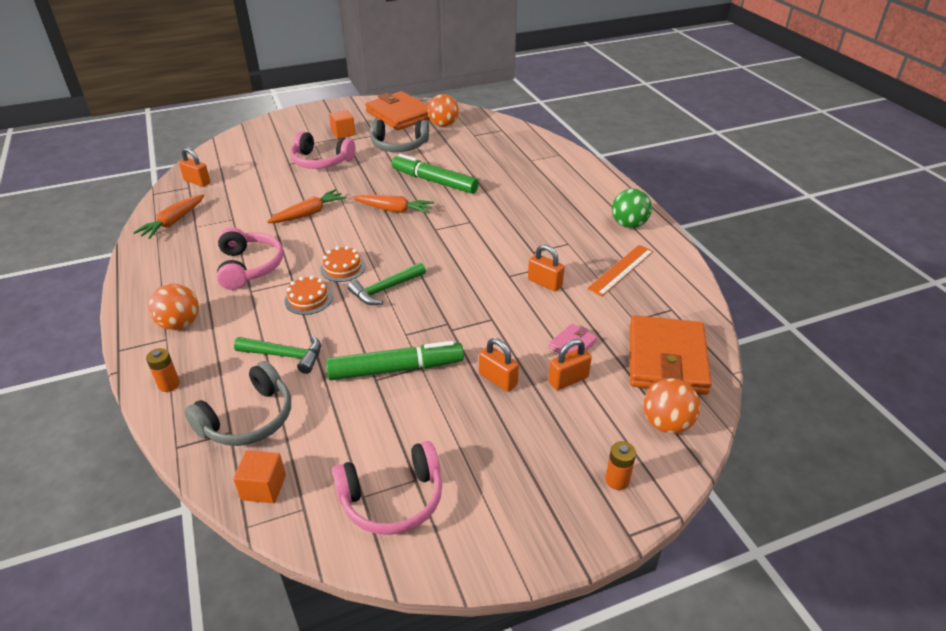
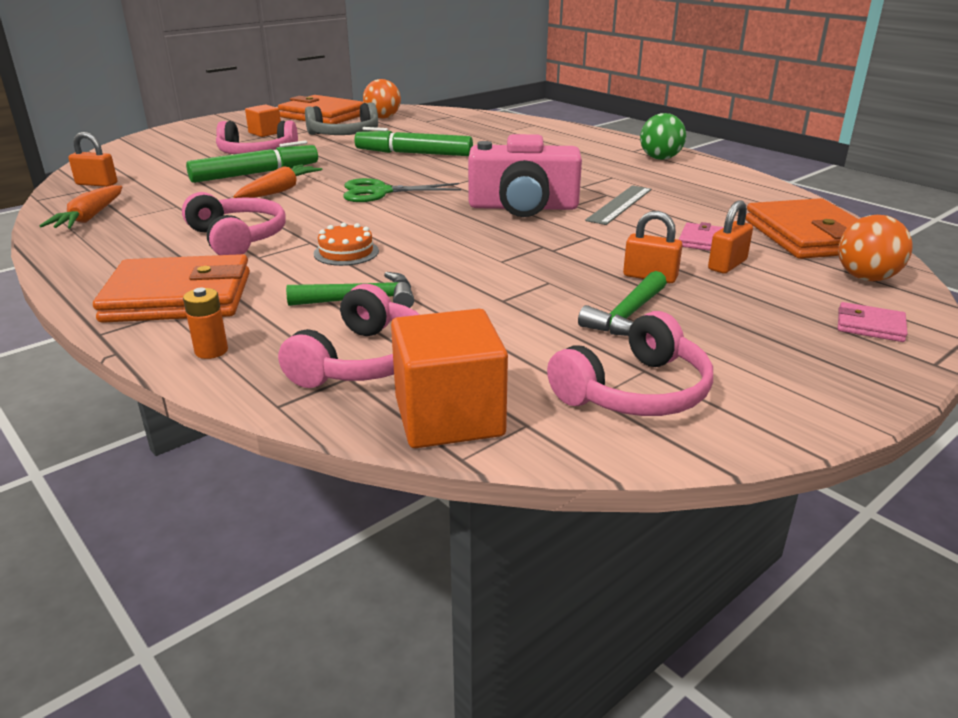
camera: 20 degrees left, 10 degrees down
(180, 324) = (179, 297): orange ball -> orange wallet
(248, 419) = (363, 360): grey headphones -> pink headphones
(263, 487) = (449, 417): orange cube -> orange cube, size x1.74
(343, 268) = (367, 224): orange cake -> none
(377, 229) = (380, 192): none -> green scissors
(385, 289) = (438, 232): green hammer -> green hammer (627, 316)
(394, 210) = (386, 177): orange carrot -> none
(396, 369) = (519, 288): green marker -> green marker (255, 174)
(468, 270) = (523, 207): none -> pink camera
(545, 283) = (619, 204): orange padlock -> grey ruler
(617, 480) = (870, 326): orange battery -> pink wallet
(621, 270) = (688, 186): orange ruler -> none

